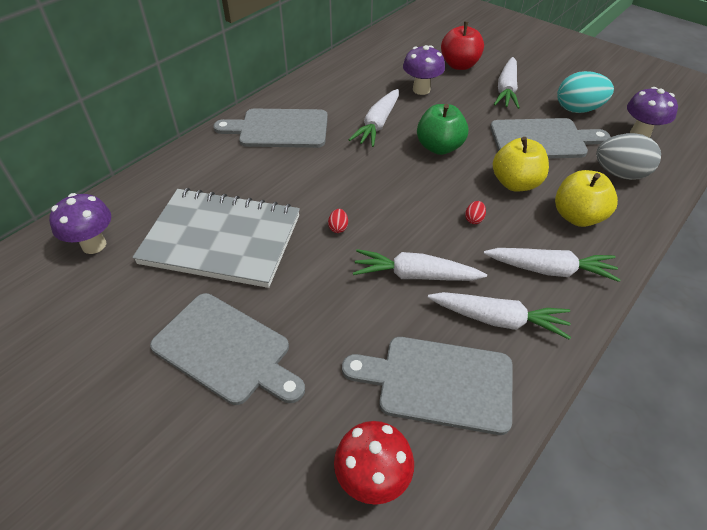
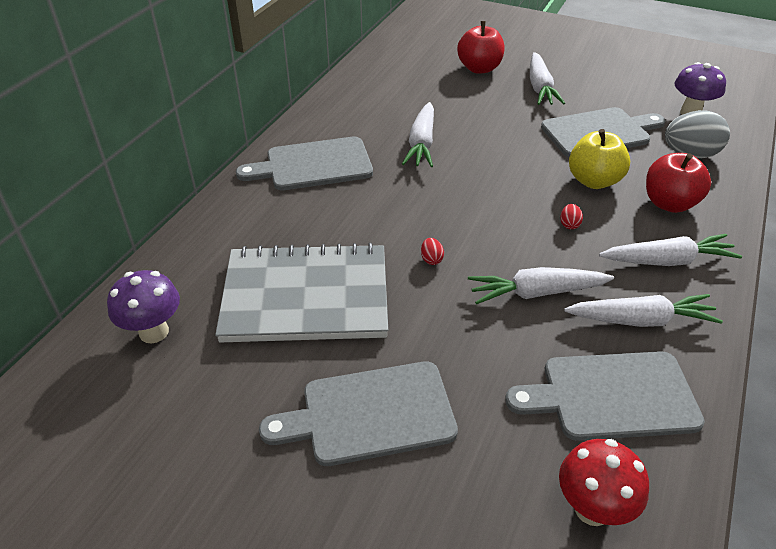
camera: 15 degrees left, 5 degrees down
(226, 350) = (370, 414): grey cutting board -> grey cutting board turned 150 degrees clockwise
(421, 90) = (451, 100): purple mushroom -> none
(439, 147) = (499, 157): green apple -> none
(577, 216) = (669, 203): yellow apple -> red apple
(578, 109) = (620, 97): turquoise egg -> none

